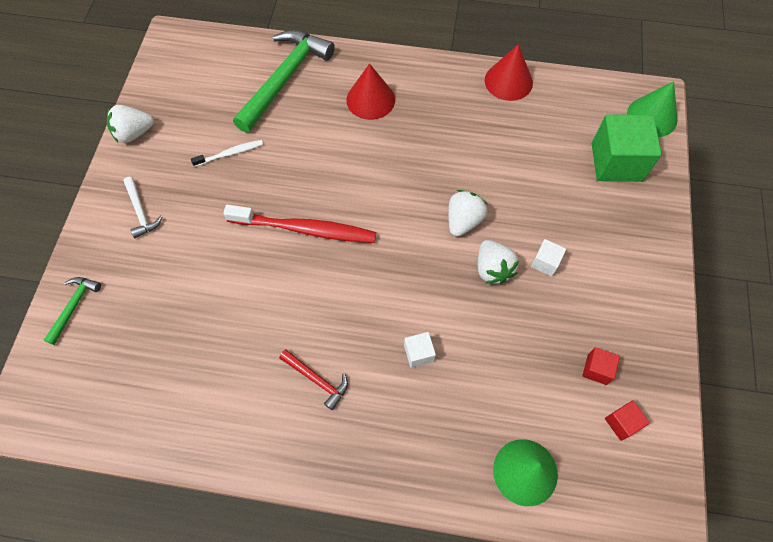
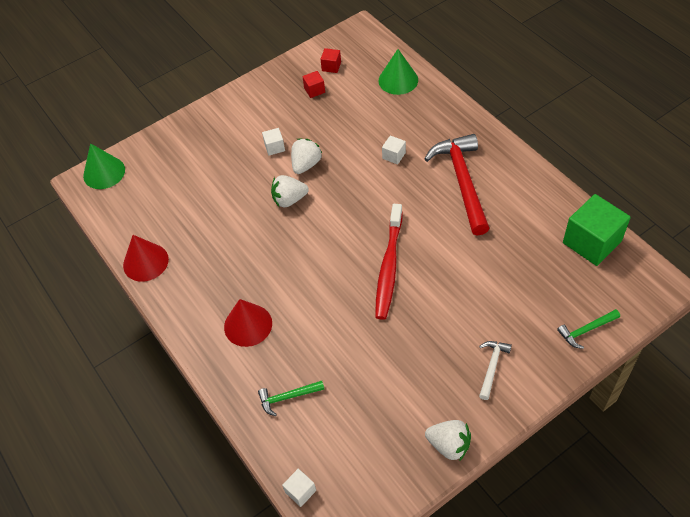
camera: 130 degrees left, 10 degrees down
(217, 38) = (300, 491): none -> white cube
(230, 153) = (389, 363): white toothbrush -> none
(284, 79) = (288, 397): green hammer -> green hammer, size x0.47
(305, 229) = (389, 267): red toothbrush -> red toothbrush turned 135 degrees counterclockwise
(317, 379) = (462, 182): red hammer -> red hammer, size x2.12
(616, 162) = (163, 165): green cube -> green cube (592, 242)

